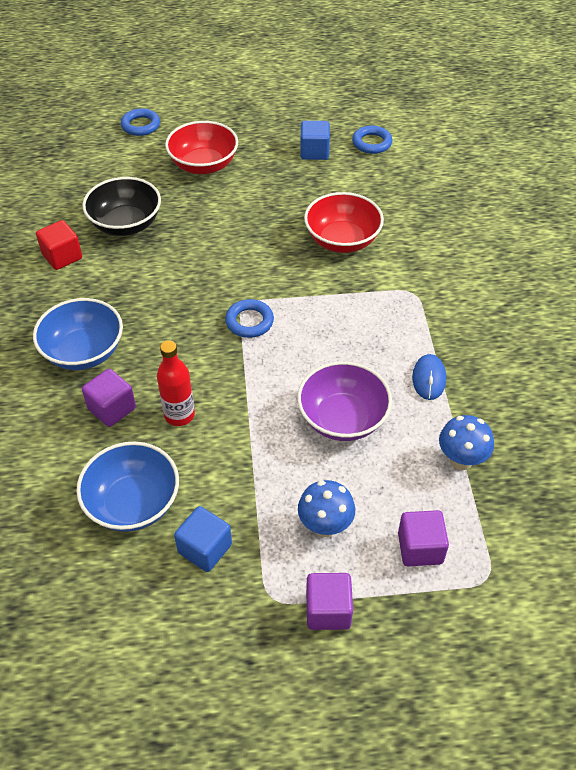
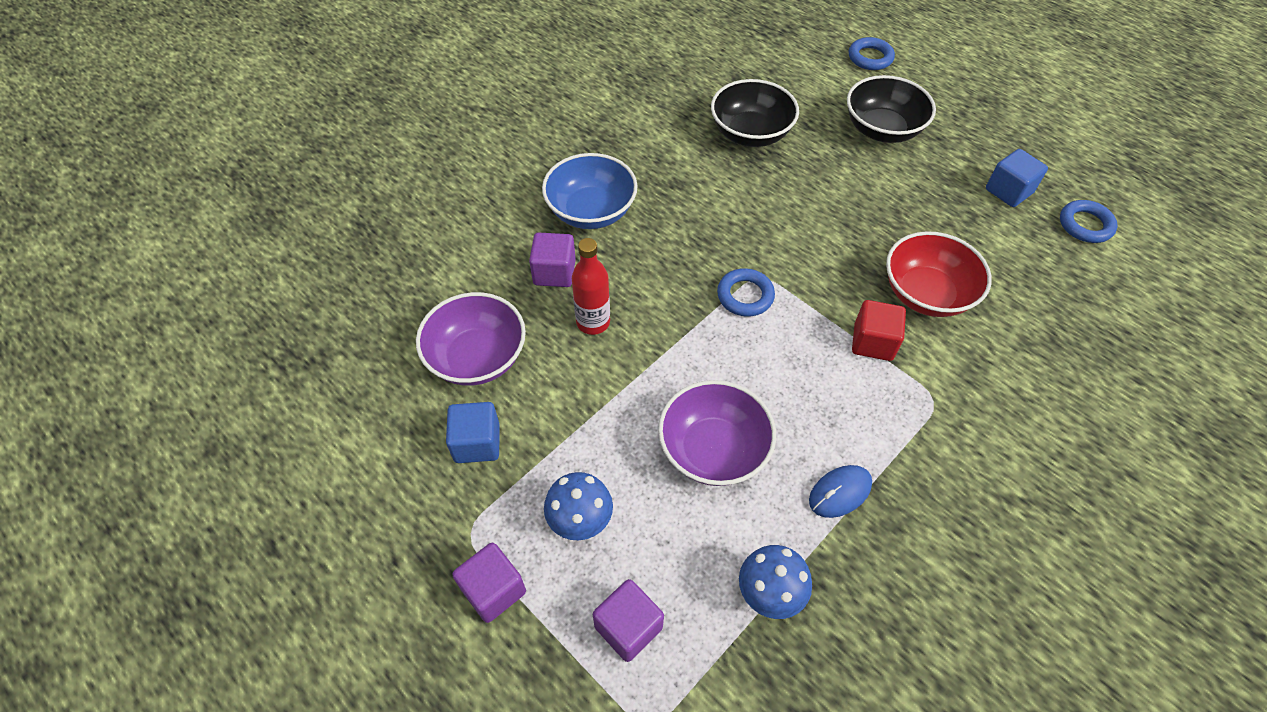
camera: 50 degrees right, 5 degrees up
(62, 256) = (670, 124): red cube -> red cube (873, 342)
(133, 503) = (477, 358): blue bowl -> purple bowl
(203, 165) = (882, 130): red bowl -> black bowl

